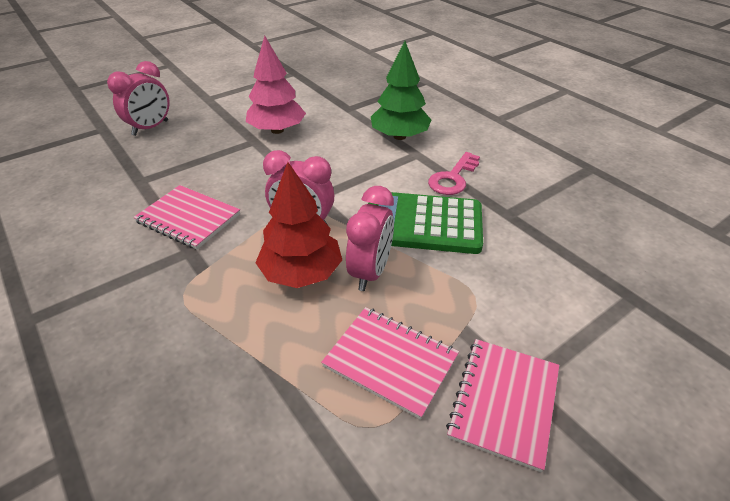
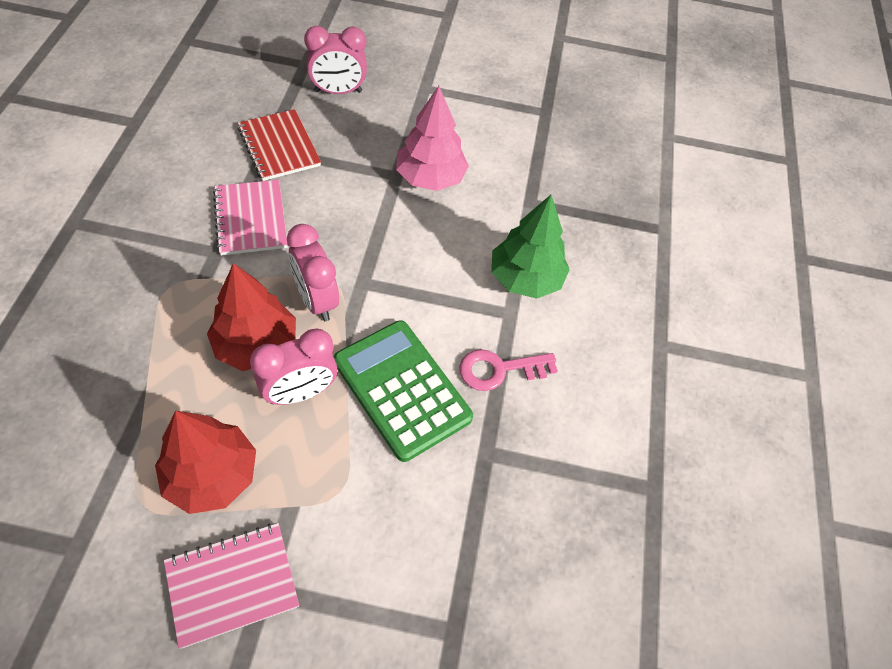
camera: 40 degrees right, 15 degrees up
(150, 174) = (279, 147): none -> red notebook
(390, 361) = (212, 475): pink notebook -> red tree

